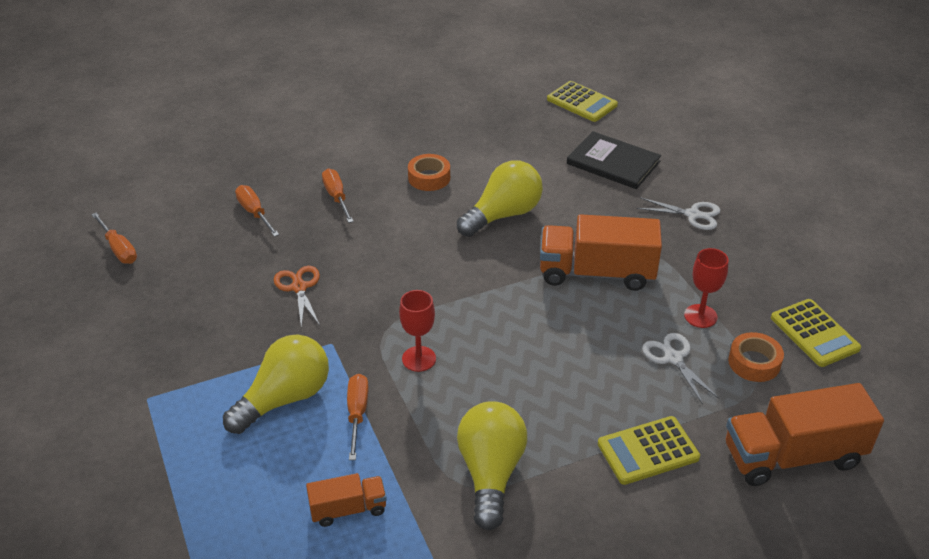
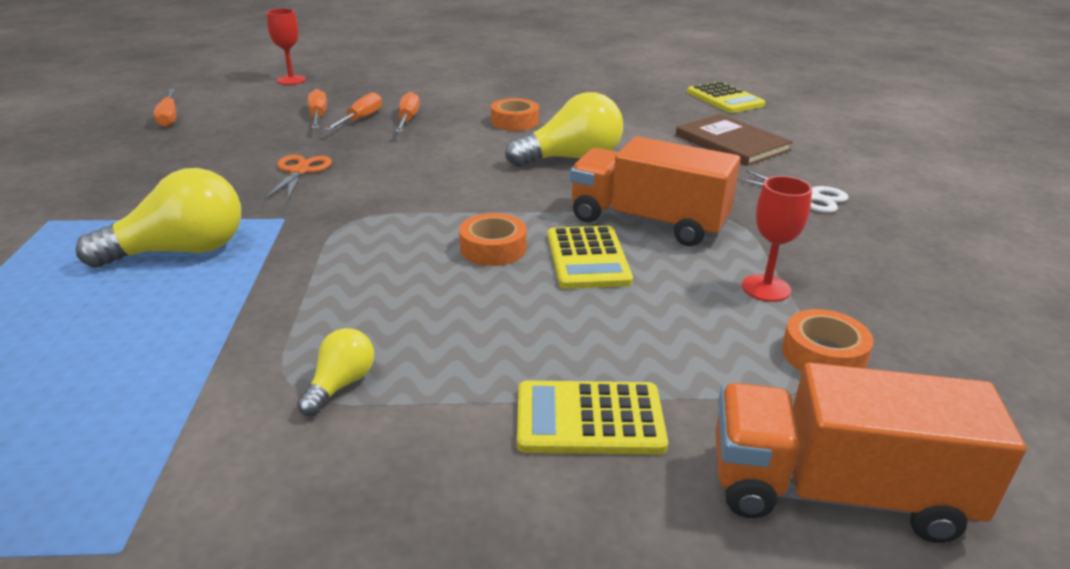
camera: 20 degrees right, 10 degrees down
(348, 509) = (123, 373): orange truck -> none
(357, 414) = (242, 283): orange screwdriver -> orange screwdriver (360, 119)
(419, 359) = (365, 251): red goblet -> red goblet (291, 80)
(490, 473) = (340, 385): yellow light bulb -> yellow light bulb, size x0.51
(506, 330) = (493, 248): none -> orange tape
(613, 162) = (732, 143): black book -> brown book
(673, 358) = (699, 322): white scissors -> none
(814, 333) = (940, 343): yellow calculator -> yellow calculator (587, 258)

